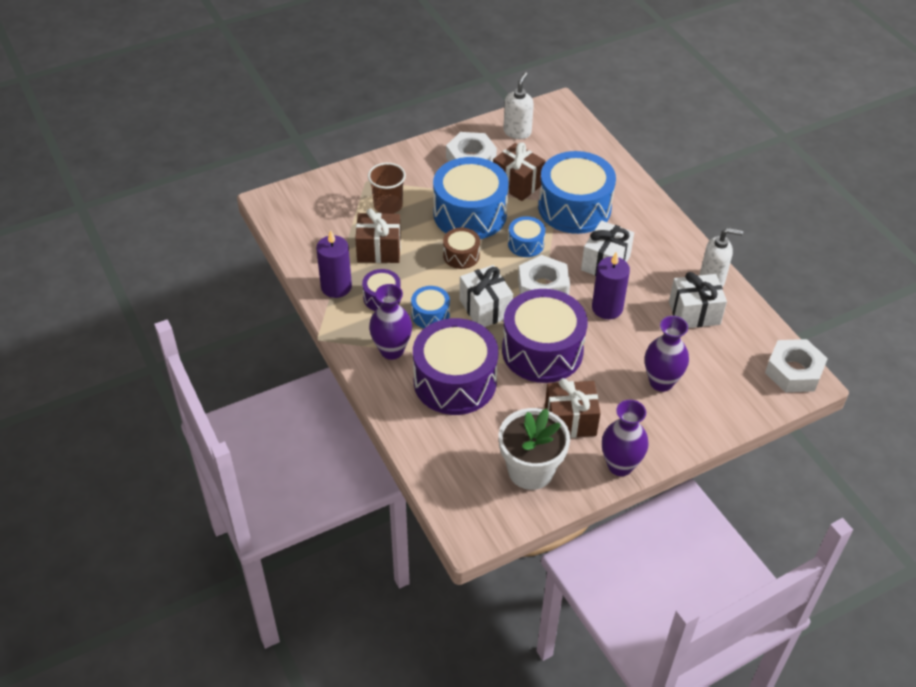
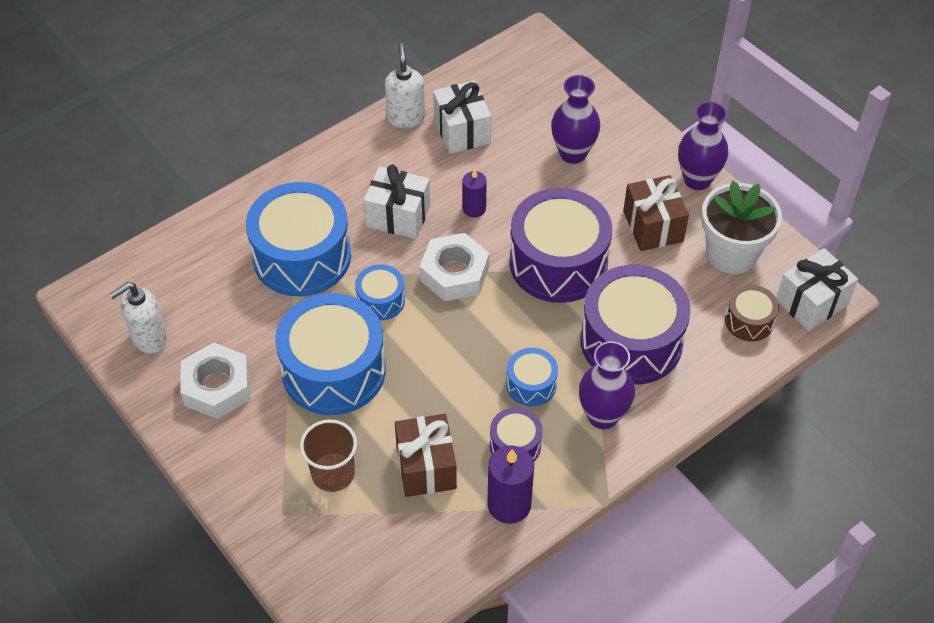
camera: 100 degrees left, 5 degrees up
(461, 255) = (416, 368): brown drum -> brown drum (749, 321)
(485, 308) = (505, 328): white gift -> white gift (811, 302)
(517, 132) = (149, 338): white soap dispenser -> white soap dispenser turned 45 degrees counterclockwise
(517, 183) = (263, 324): brown gift -> none
(607, 308) = (474, 208): purple candle -> purple candle, size x0.62
(793, 371) = (525, 50): white nut -> none

